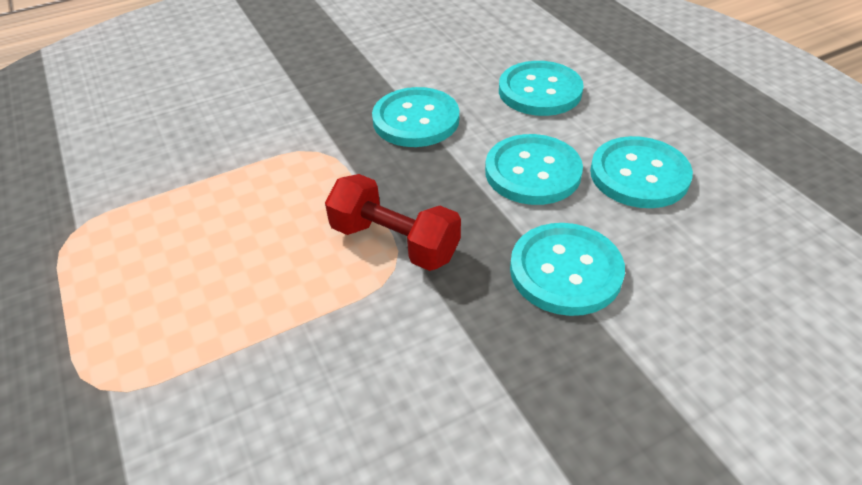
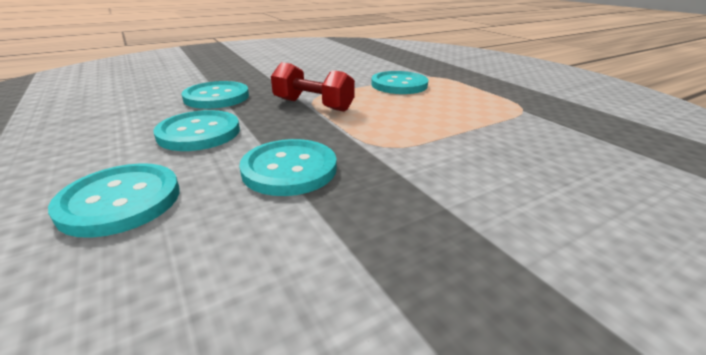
camera: 175 degrees right, 15 degrees down
(639, 175) = (114, 131): turquoise button -> turquoise button (399, 85)

